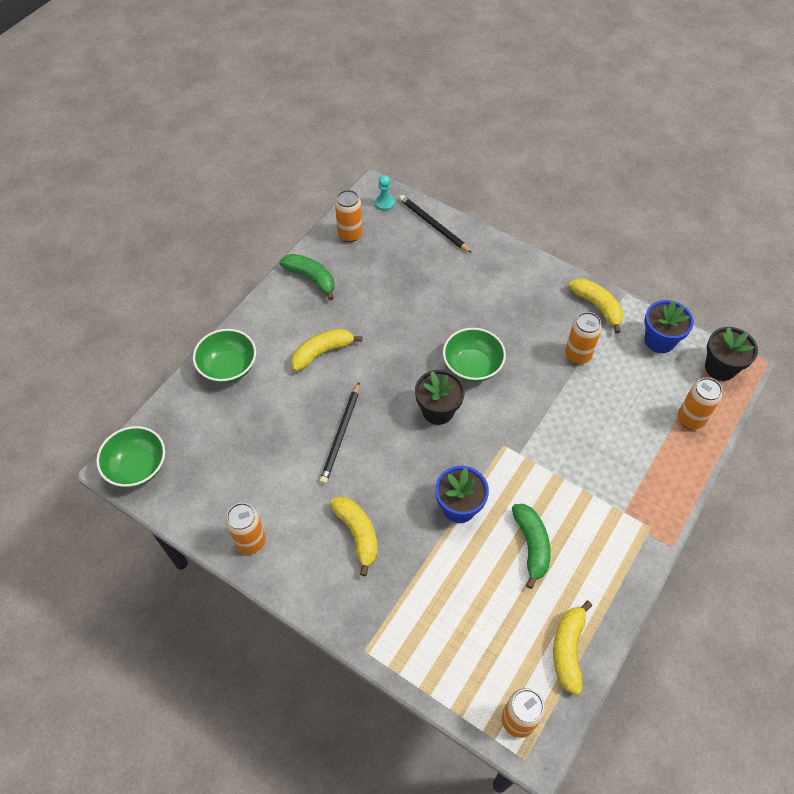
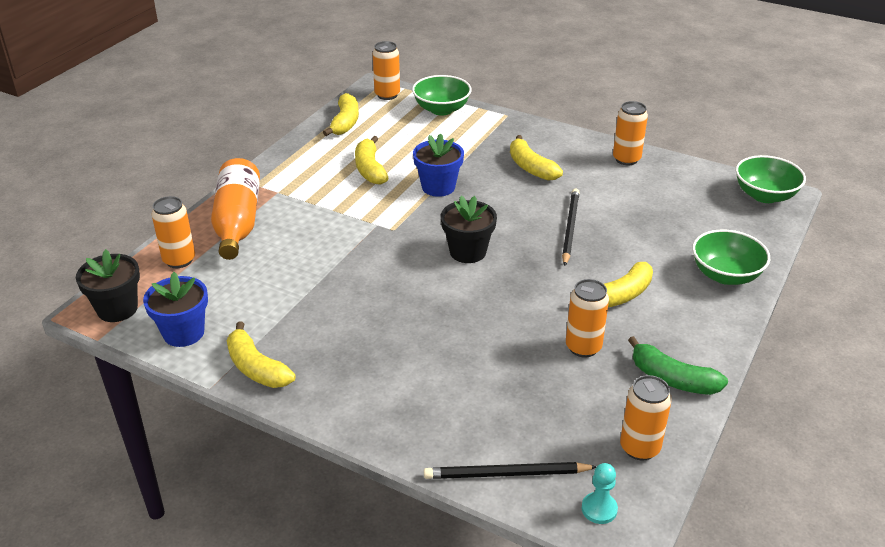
camera: 175 degrees right, 20 degrees down
(433, 225) = (506, 474): black pencil -> black pencil turned 135 degrees clockwise
(472, 366) = (431, 292): green bowl -> green bowl (441, 109)
(531, 545) = (370, 169): green banana -> yellow banana
(577, 355) = (296, 311): orange can -> orange can (583, 347)
(652, 467) = (237, 222): none -> orange bottle

